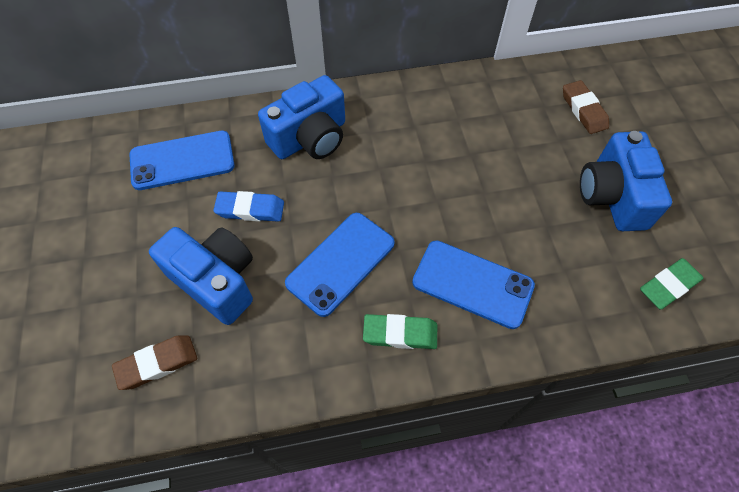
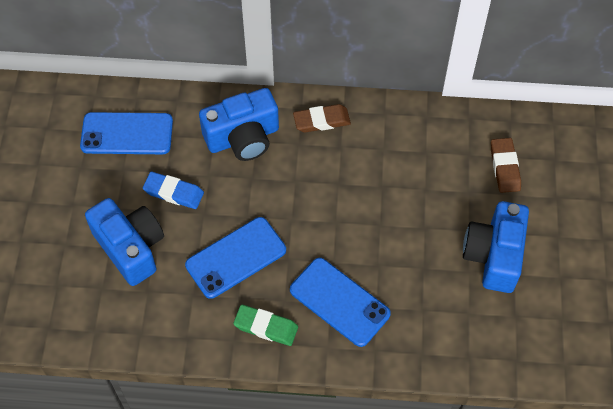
camera: 15 degrees right, 0 degrees up
(157, 363) = (71, 302): brown eraser -> brown eraser (321, 121)
(668, 285) = (506, 344): green eraser -> none

